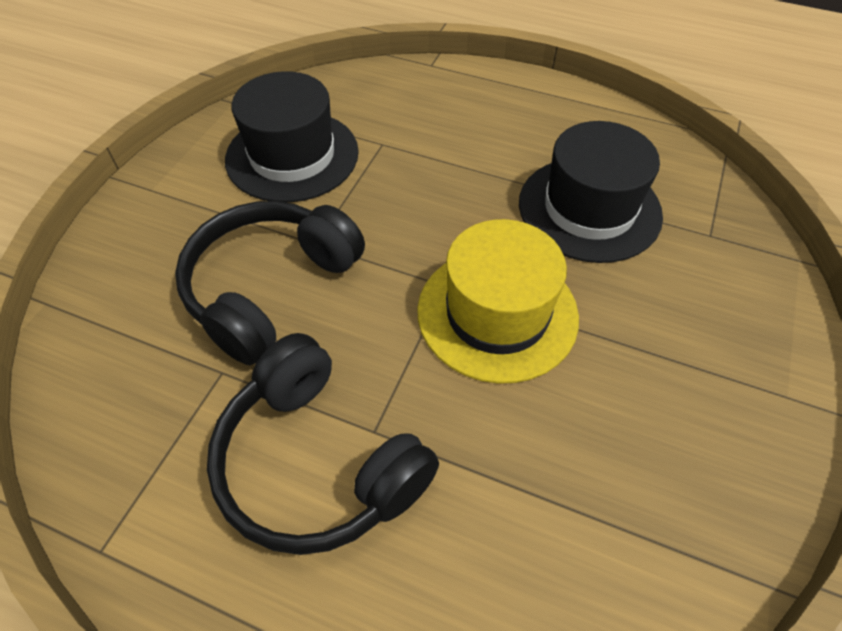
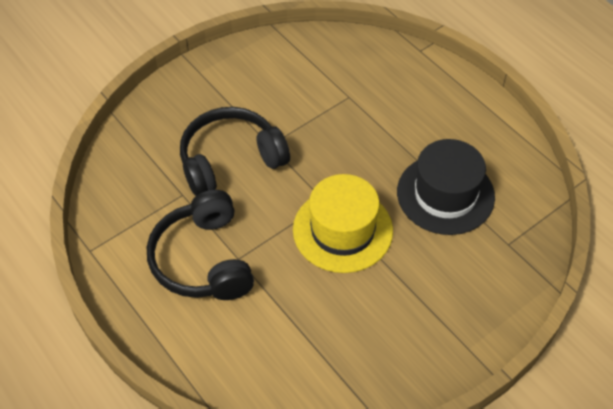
camera: 30 degrees right, 0 degrees up
(292, 155) = (290, 82): black hat -> none

